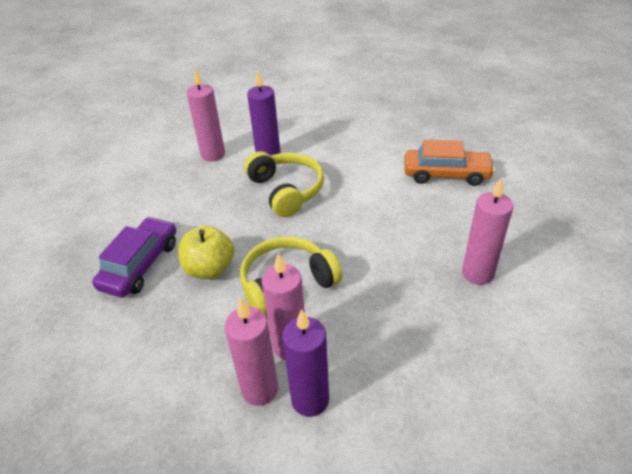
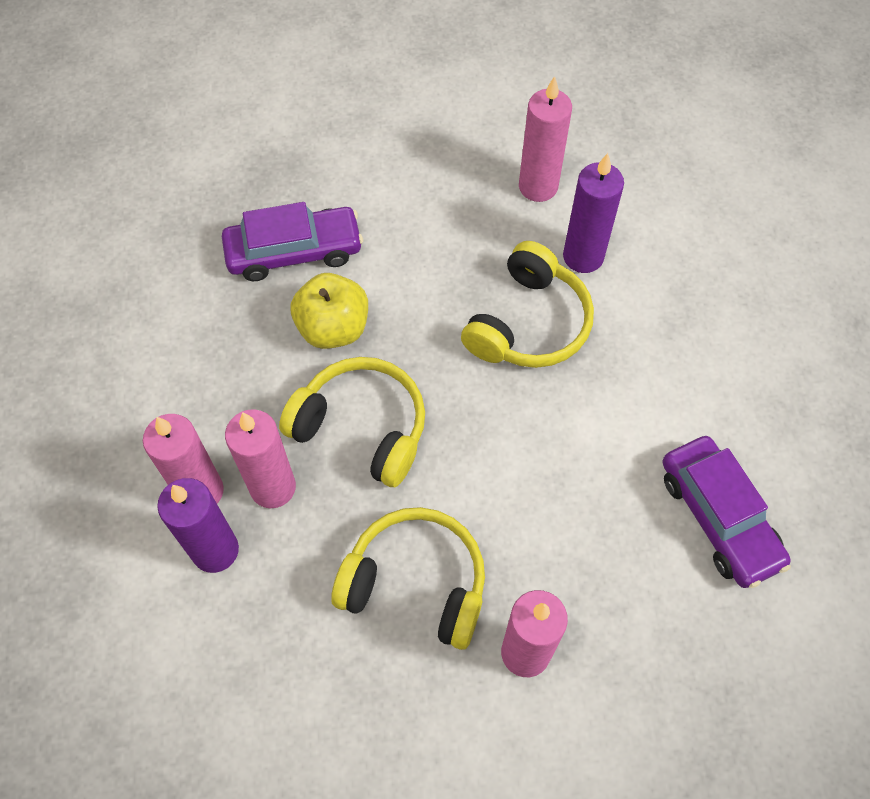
camera: 55 degrees right, 20 degrees up
(406, 303) = (415, 583): none -> yellow headphones
(446, 174) = (718, 518): orange car -> purple car

